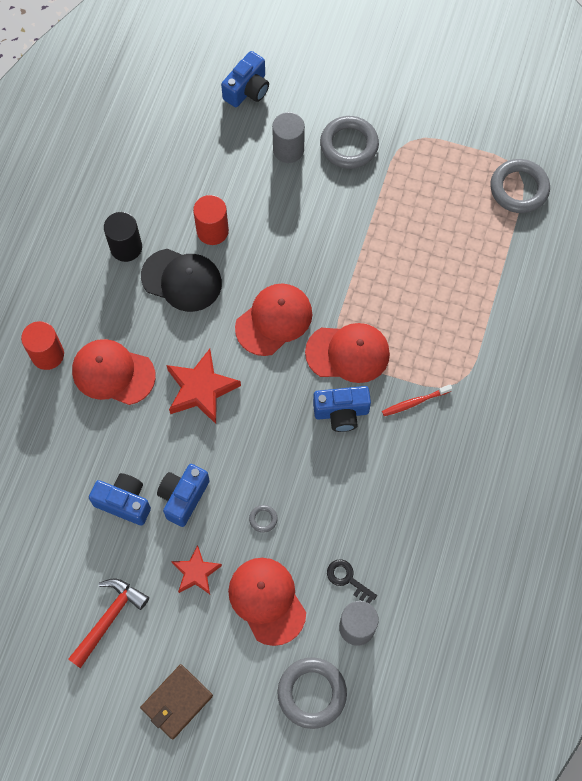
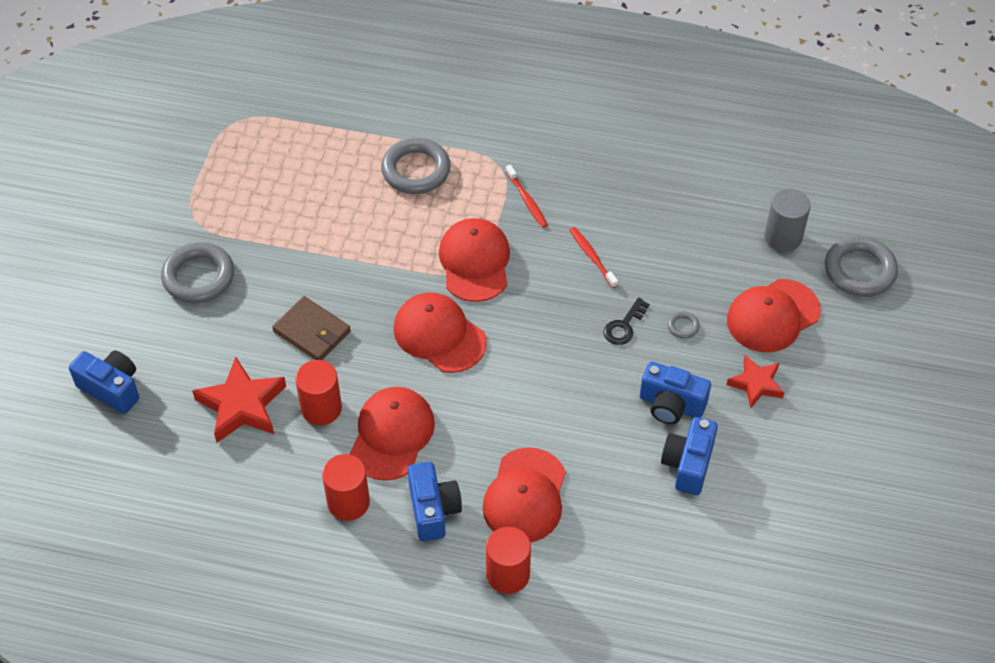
camera: 95 degrees left, 15 degrees down
(109, 618) = (827, 463): red hammer -> none
(126, 247) = (348, 502): black cylinder -> red cylinder
(176, 702) = (901, 388): brown wallet -> brown wallet (312, 332)
(182, 280) = (392, 435): black cap -> red cap
(201, 389) = (535, 400): red star -> red star (241, 405)
(288, 150) = (204, 338): grey cylinder -> none
(341, 413) = (547, 264): blue camera -> blue camera (433, 510)
(346, 451) = (592, 257): none -> red toothbrush
(347, 579) = (734, 248): black key -> black key (624, 326)
(519, 189) = (259, 120): grey ring -> grey ring (416, 170)

